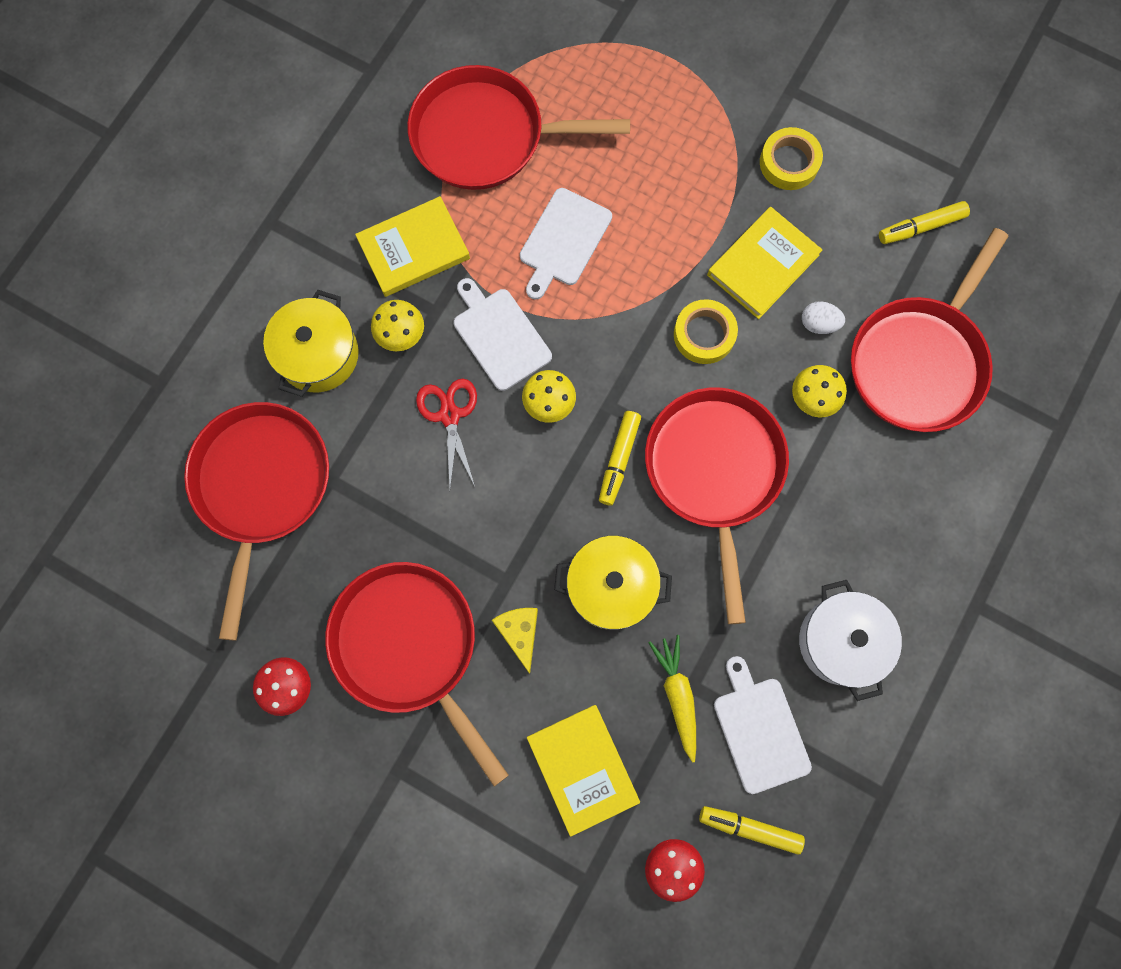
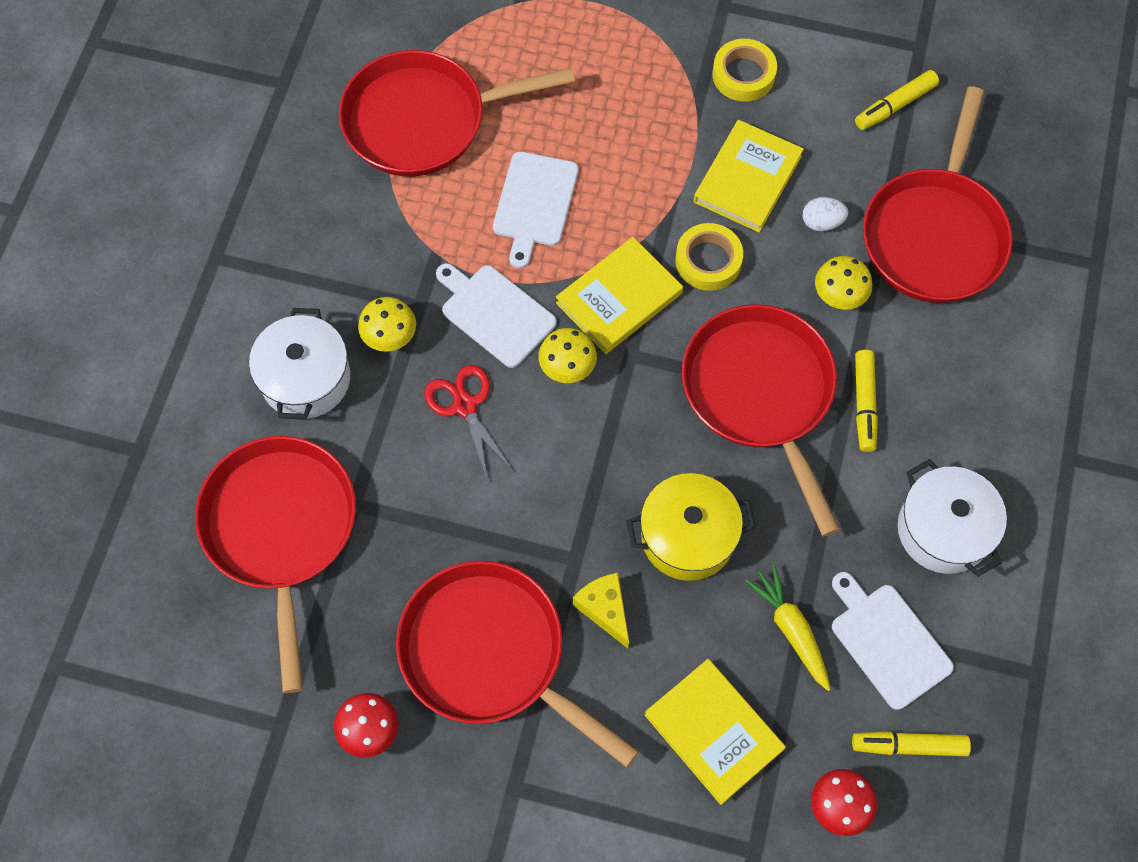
camera: 15 degrees left, 10 degrees down
(318, 354) = (305, 379): yellow pot -> white pot
(414, 249) = (378, 249): yellow book -> yellow book (619, 298)
(618, 460) = (657, 406): yellow marker -> yellow marker (864, 404)

